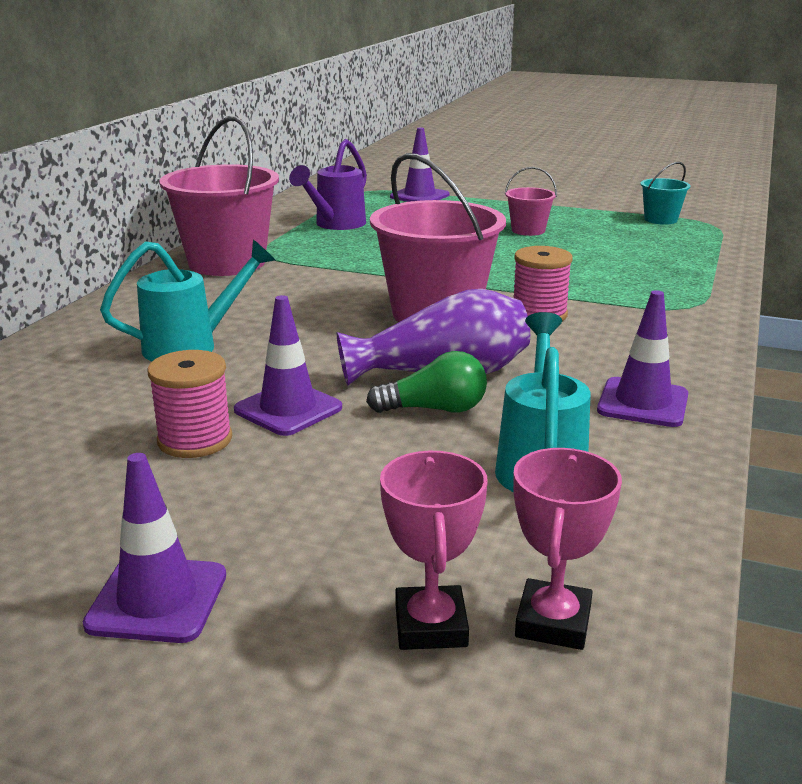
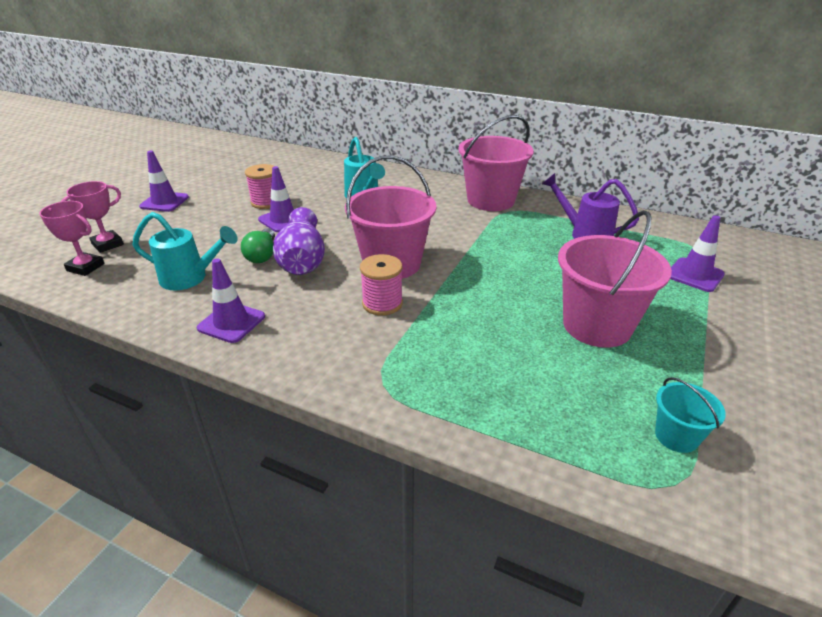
camera: 95 degrees right, 10 degrees up
(431, 626) = (107, 244): pink trophy -> pink trophy turned 45 degrees counterclockwise
(528, 230) = (597, 325): pink bucket -> pink bucket, size x2.07

